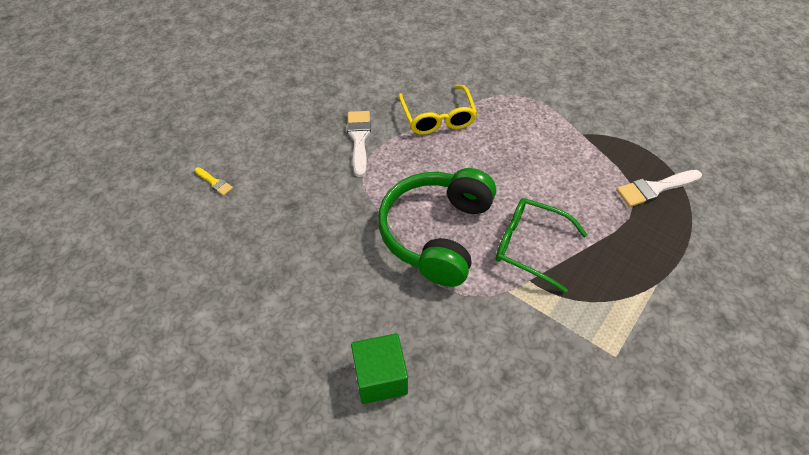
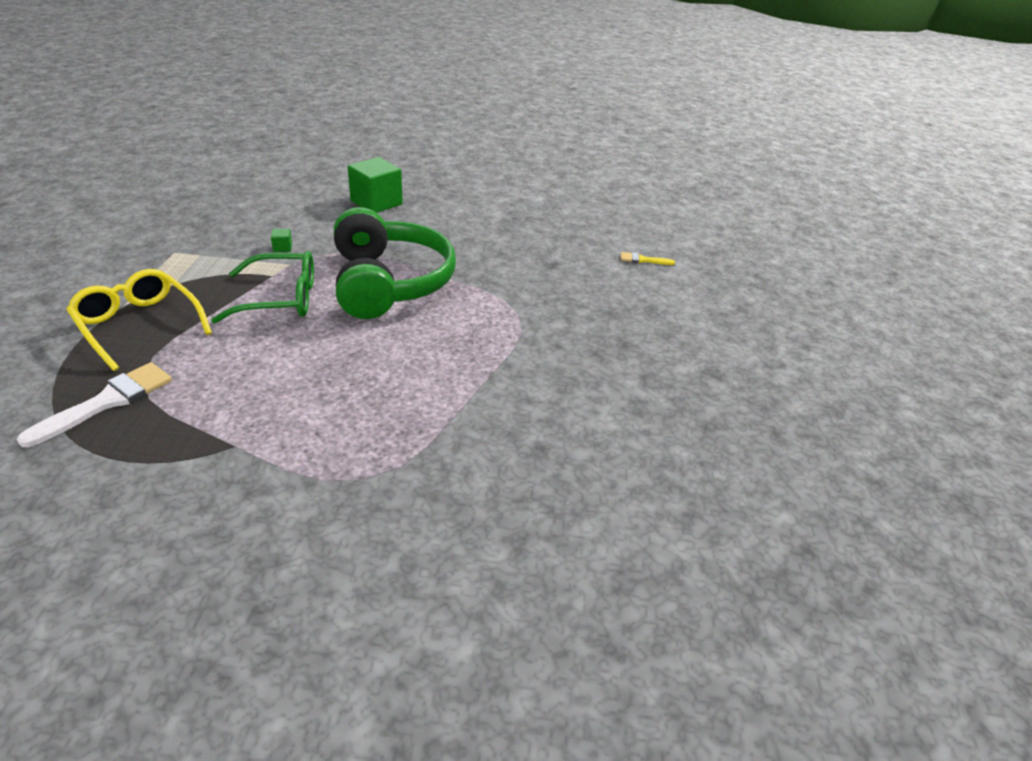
camera: 145 degrees right, 15 degrees down
(359, 139) = (550, 336): white brush -> none
(437, 117) = (475, 394): yellow glasses -> yellow glasses (139, 325)
(510, 322) = (282, 248): none -> green cube

